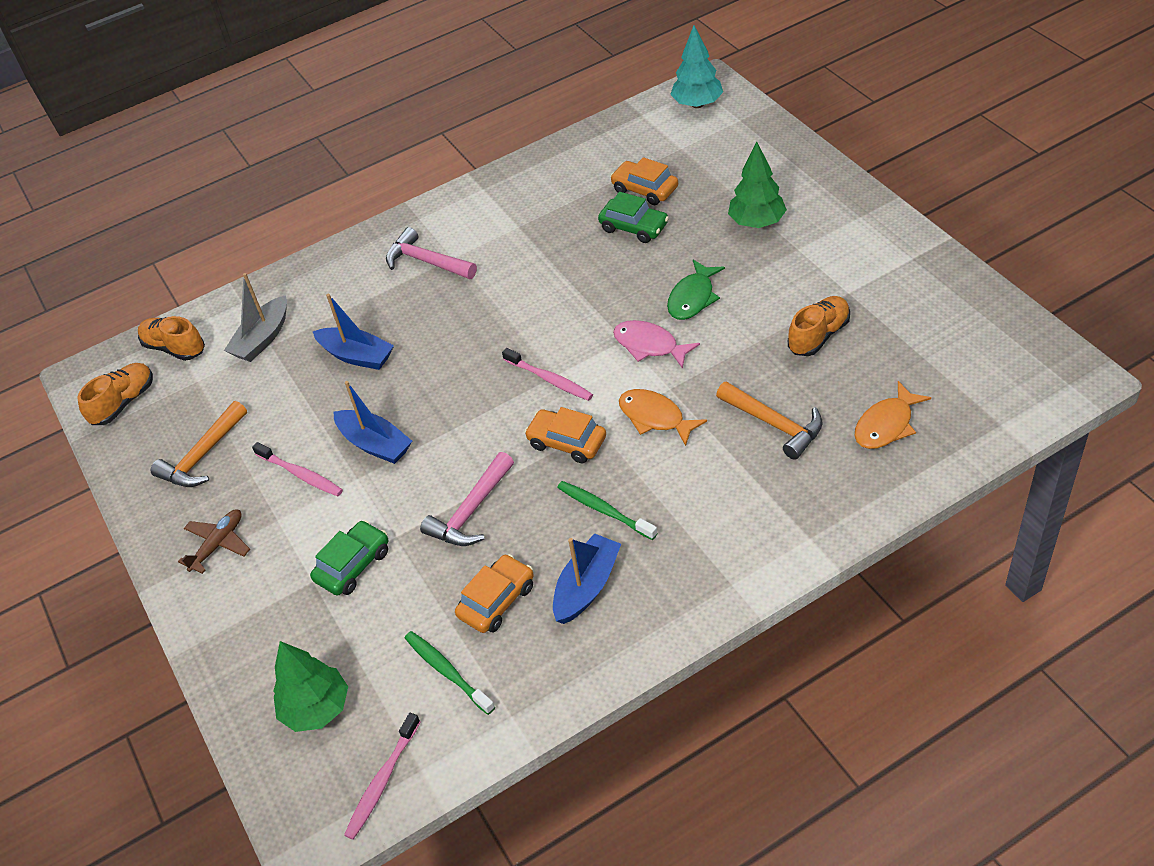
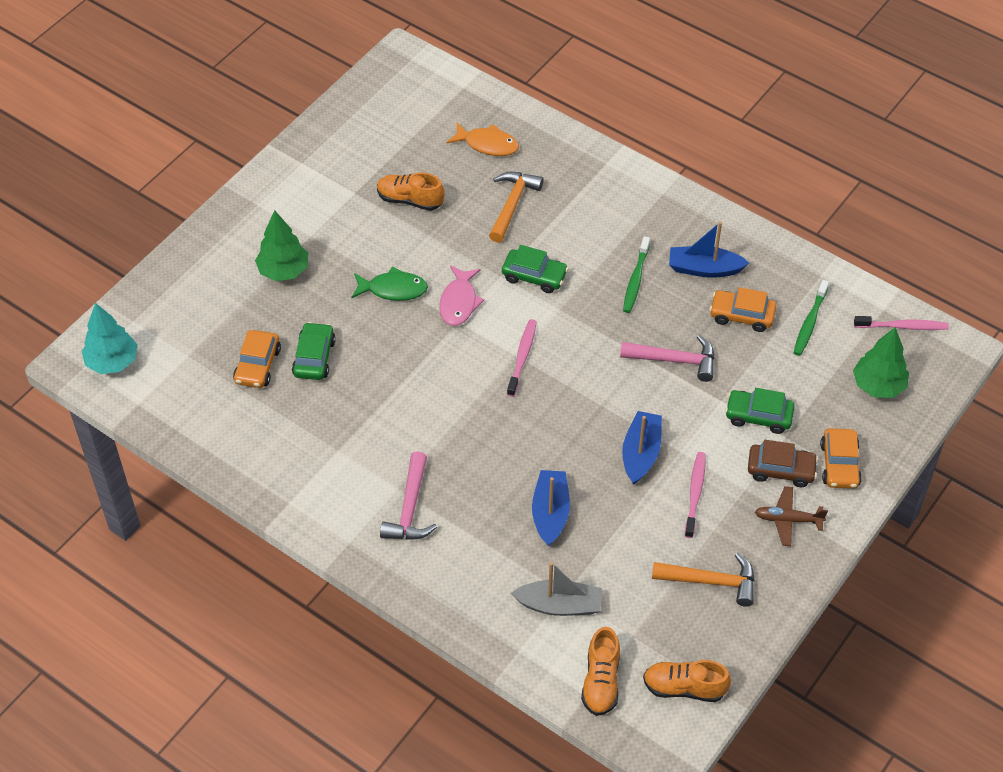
camera: 120 degrees left, 5 degrees up
(276, 561) = (781, 470): none -> brown car
(567, 442) = (582, 323): orange car -> orange car (839, 465)
(655, 417) = (534, 276): orange fish -> green car

